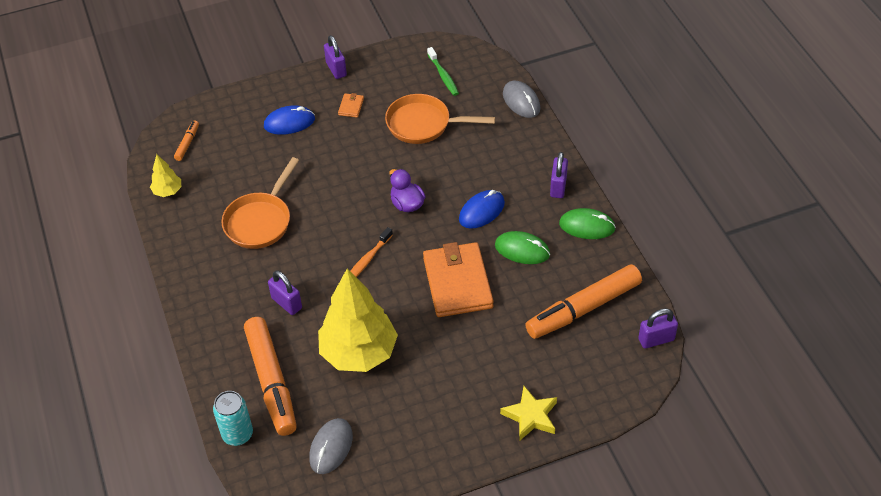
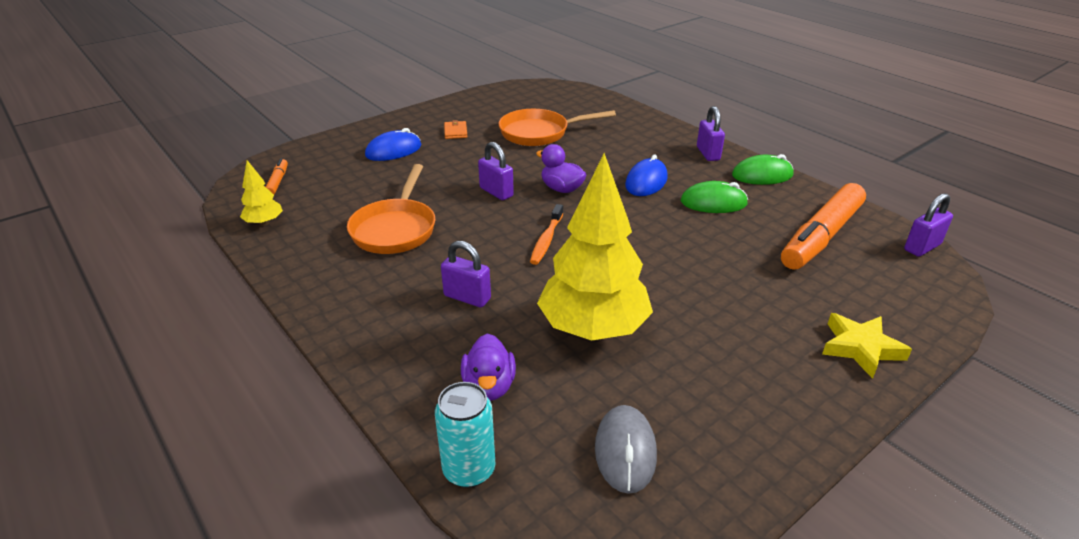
camera: 20 degrees left, 15 degrees down
(271, 381) = (489, 386): orange marker -> purple duck
(336, 69) = (426, 111): purple padlock -> purple padlock (496, 192)
(443, 76) = (537, 102): green toothbrush -> none
(457, 282) = (665, 240): orange wallet -> none
(521, 101) = (624, 107): grey mouse -> none

